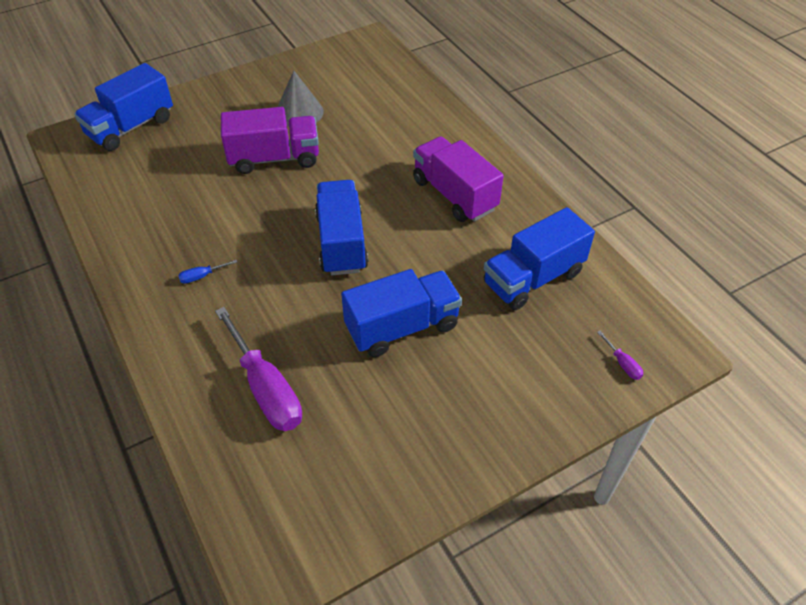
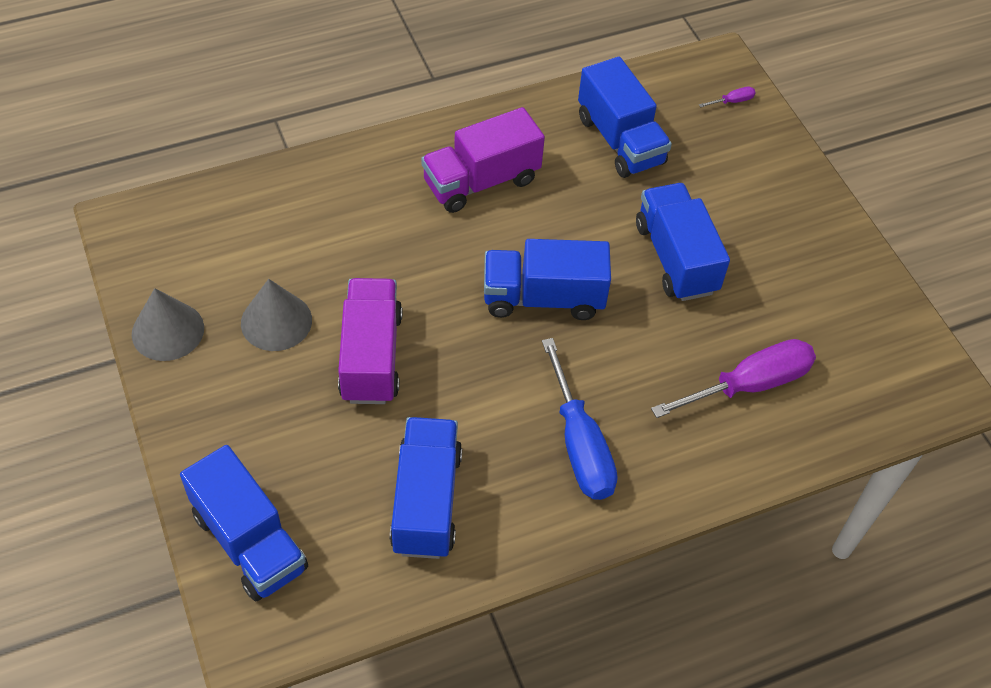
camera: 85 degrees left, 5 degrees up
(155, 199) = (426, 501): none -> blue truck
(202, 276) = (579, 444): blue screwdriver -> blue screwdriver, size x2.50
(285, 71) = (168, 331): none -> grey cone

